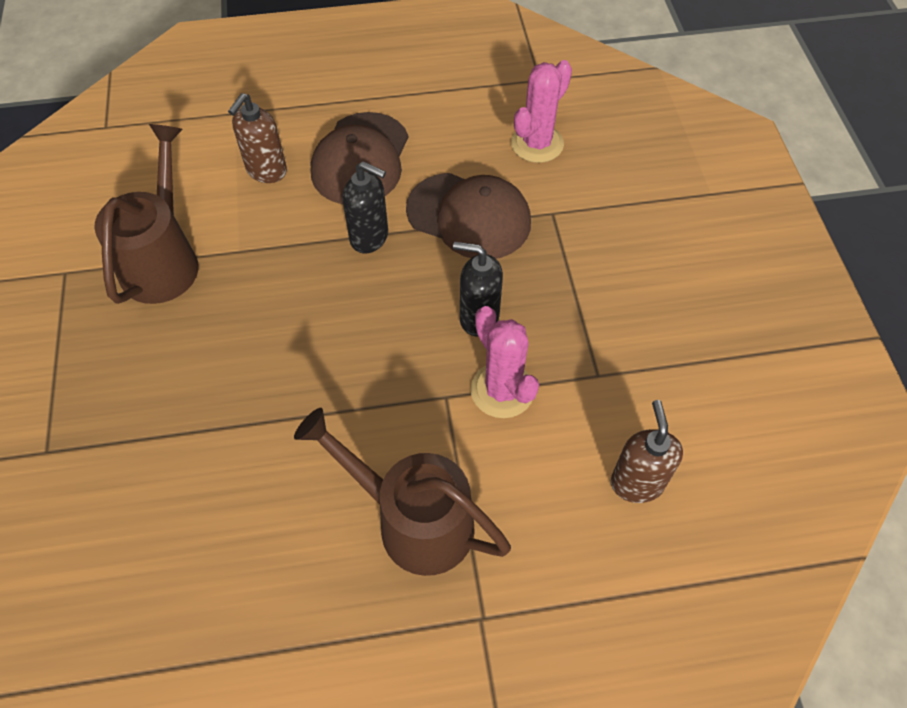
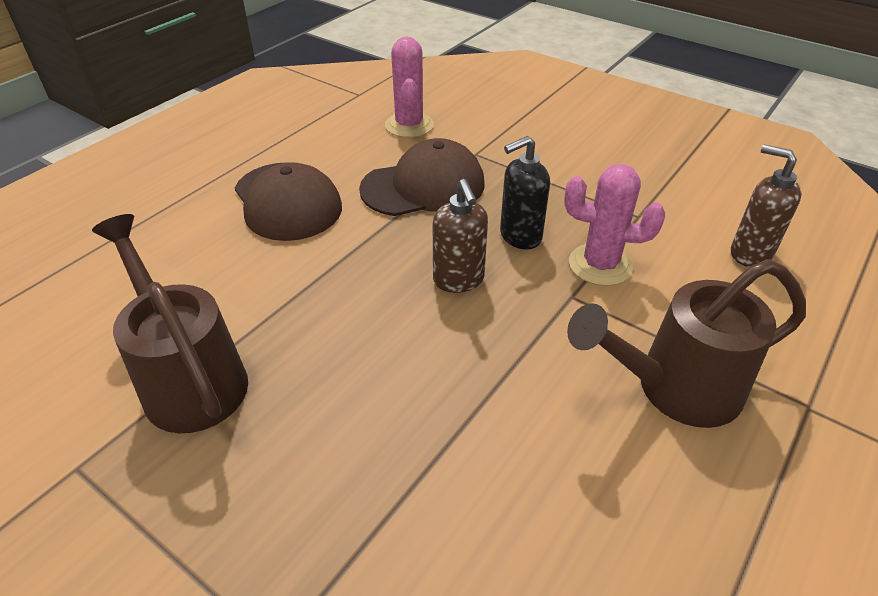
camera: 45 degrees left, 15 degrees down
(266, 171) = (210, 254): brown soap dispenser -> brown soap dispenser (459, 280)
(370, 237) = (367, 242): black soap dispenser -> none

